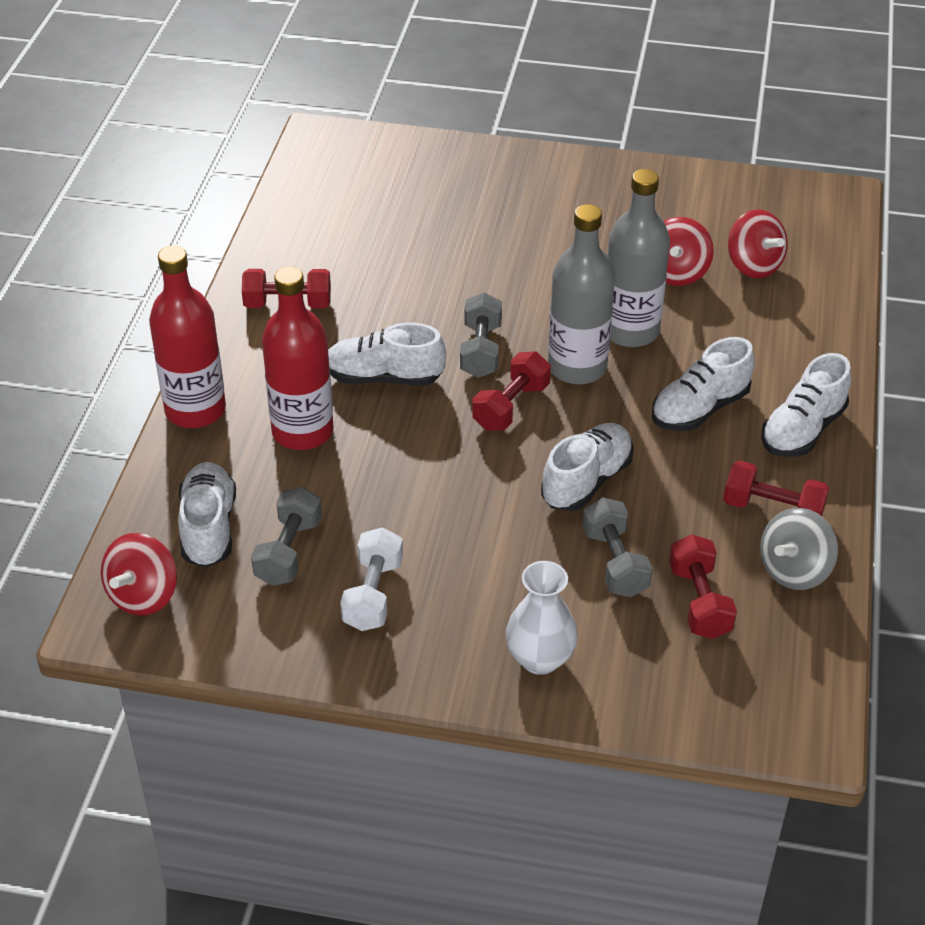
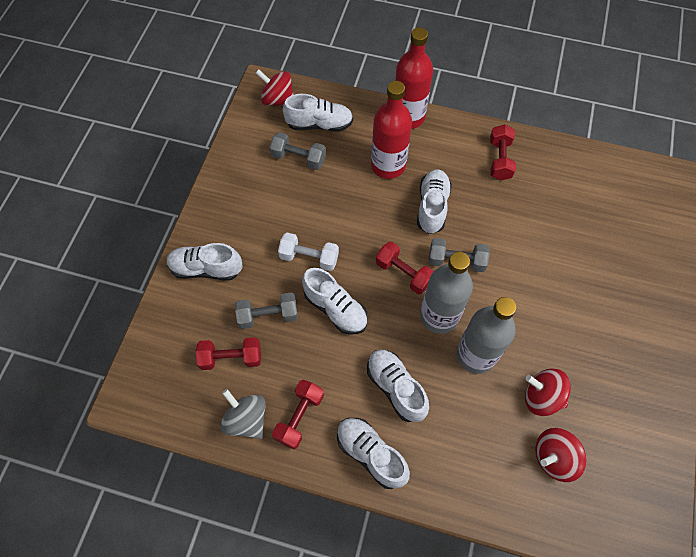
camera: 95 degrees right, 20 degrees up
(373, 594) = (263, 194): white dumbbell -> white dumbbell (309, 258)
(540, 658) = (206, 269): white vase -> white shoe

